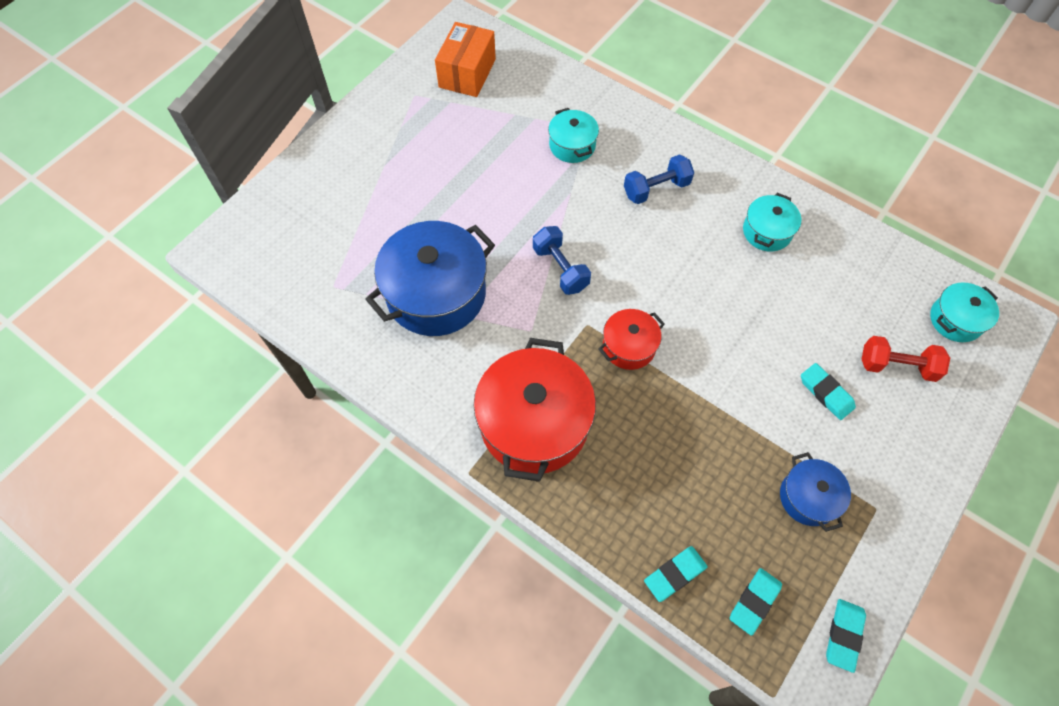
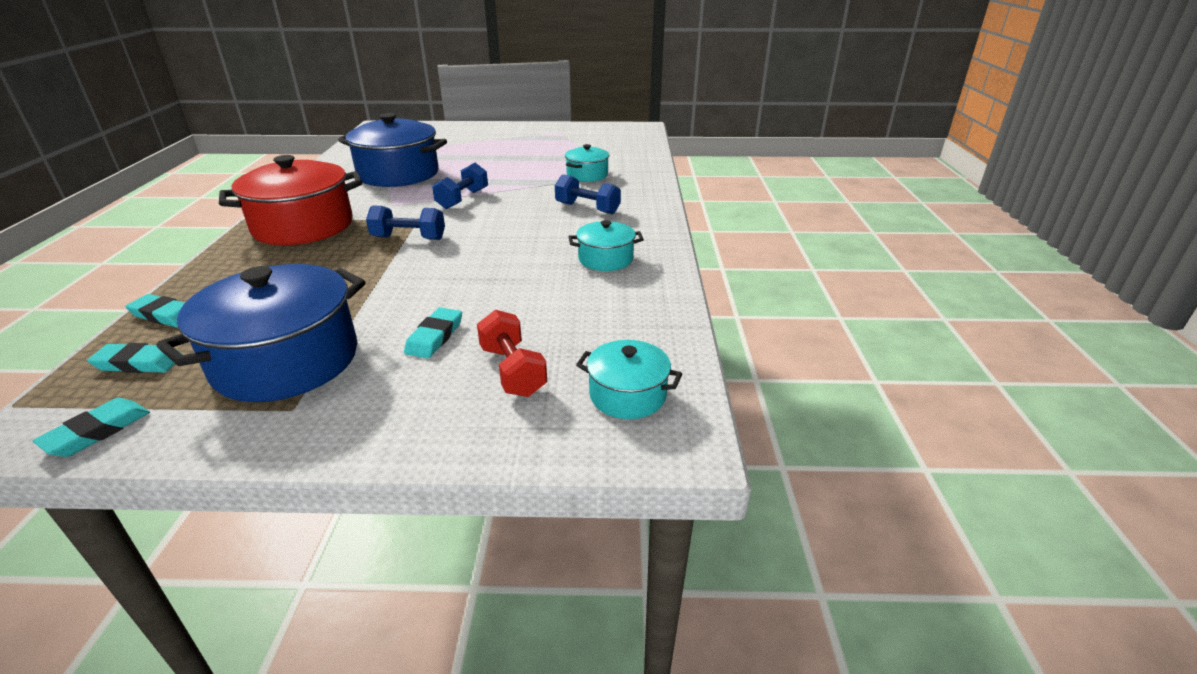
camera: 55 degrees right, 30 degrees down
(467, 73) = (602, 137): orange box -> none
(629, 346) = (409, 238): red pot -> blue dumbbell
(808, 497) = (286, 361): blue pot -> blue pot, size x1.93
(844, 635) = (97, 431): turquoise eraser -> turquoise eraser turned 45 degrees counterclockwise

